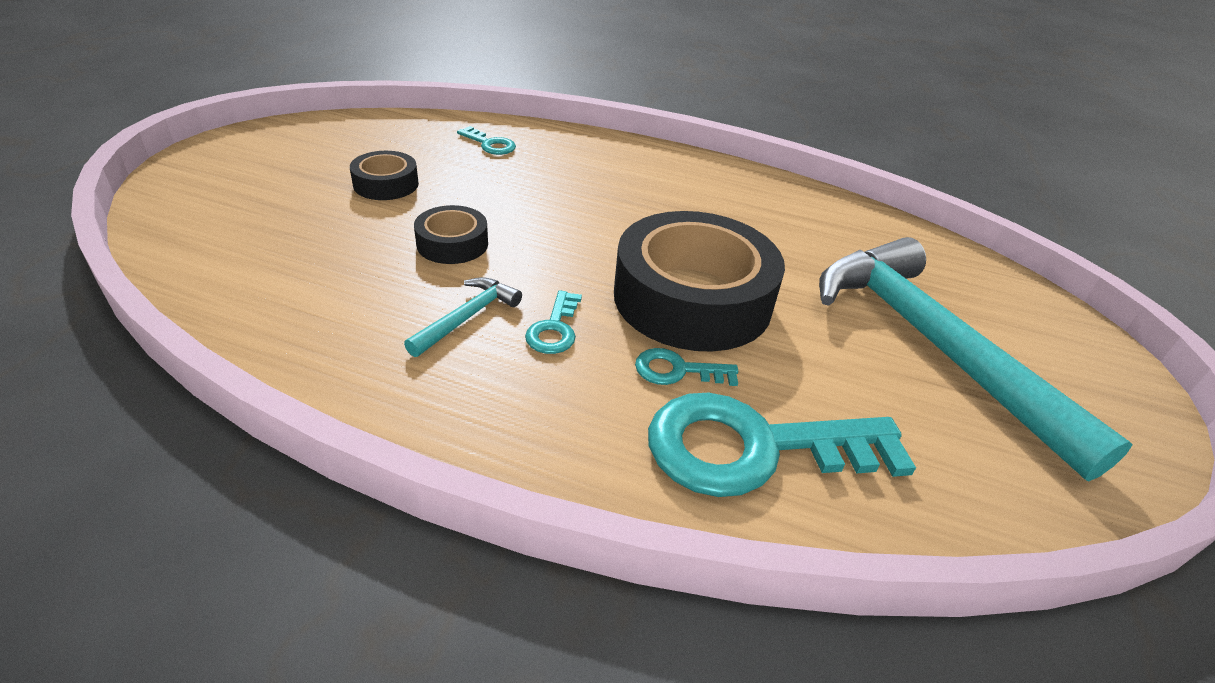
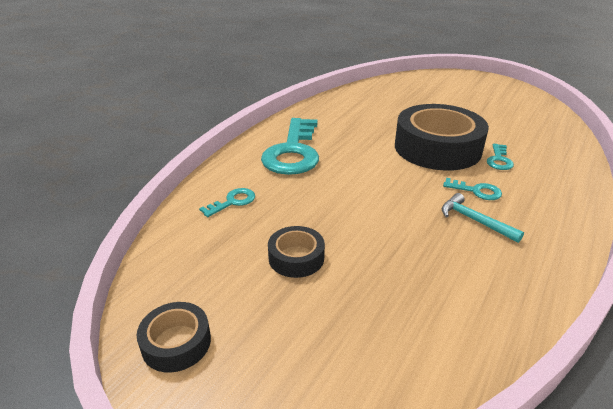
camera: 75 degrees left, 5 degrees down
(452, 244) = (390, 224): black tape -> black tape (176, 343)
(754, 448) = (544, 150): turquoise key -> turquoise key (293, 152)
(933, 346) = (460, 102): turquoise hammer -> none

